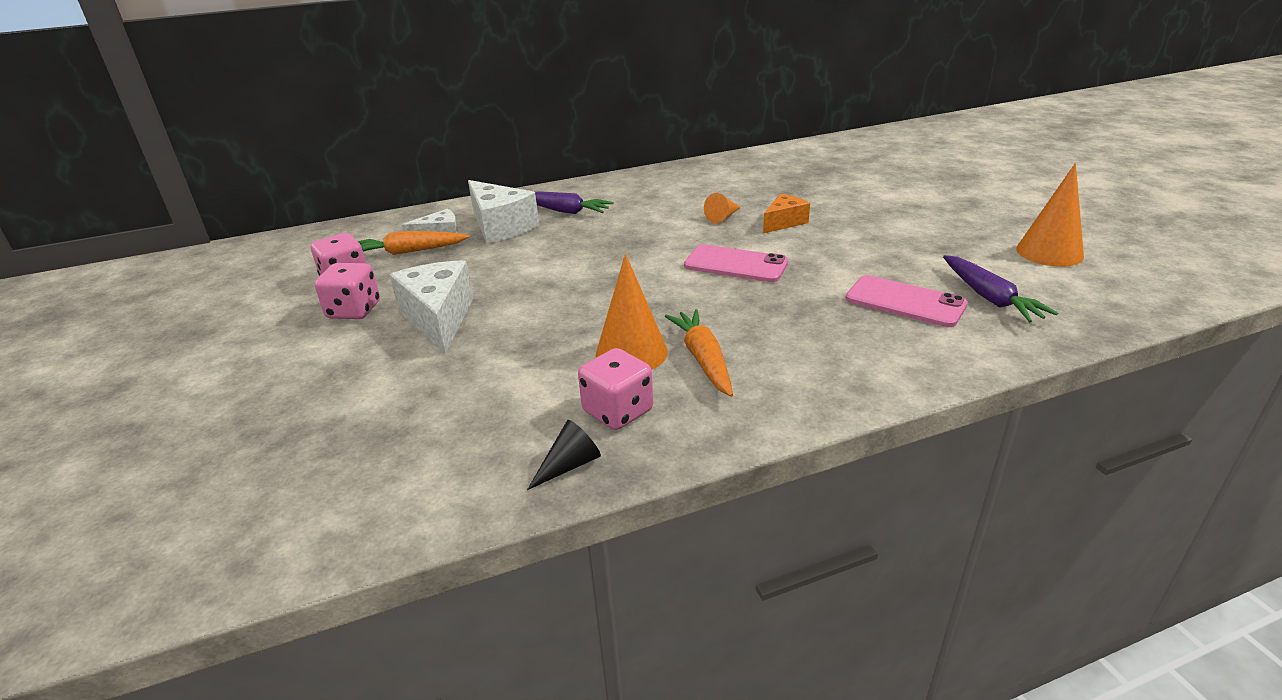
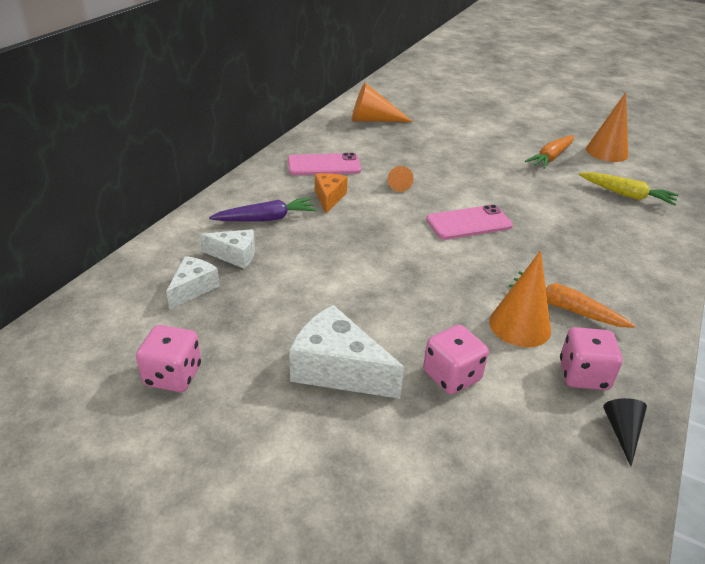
camera: 45 degrees left, 5 degrees up
(354, 310) = (244, 402): pink dice -> pink dice (452, 376)
(409, 252) = (188, 317): orange carrot -> orange carrot (551, 157)
(500, 227) = (235, 255): white cheese -> white cheese, size x0.60
(784, 222) = (444, 176): orange cheese -> orange cheese (329, 198)
(794, 163) = (373, 120): none -> orange cone
(905, 302) = (596, 214): pink phone -> pink phone (324, 165)
(990, 298) = (626, 195): purple carrot -> yellow carrot

